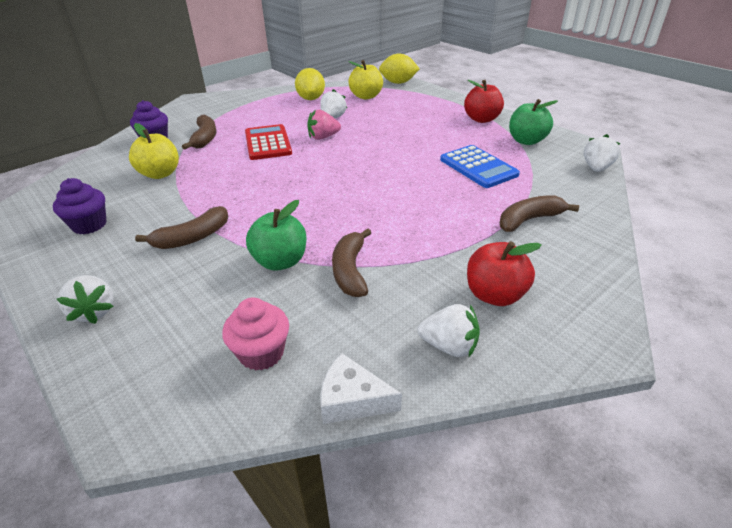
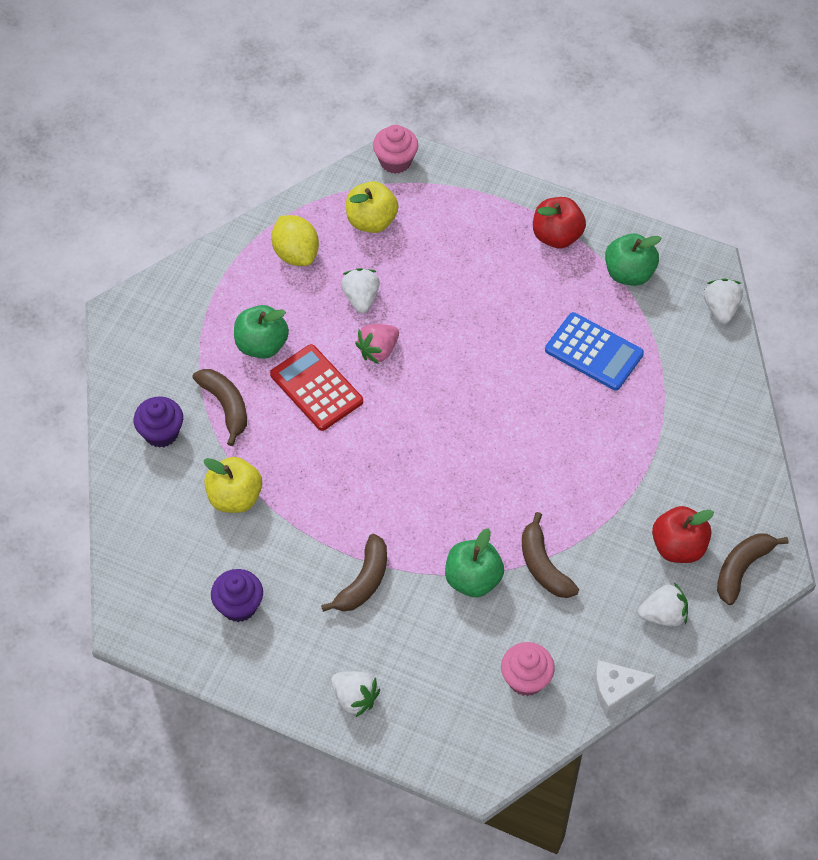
camera: 25 degrees left, 20 degrees up
(254, 122) = (262, 345): none -> green apple
(398, 83) = (395, 161): yellow lemon -> pink cupcake
(529, 220) = (677, 431): brown banana -> brown banana (742, 569)

